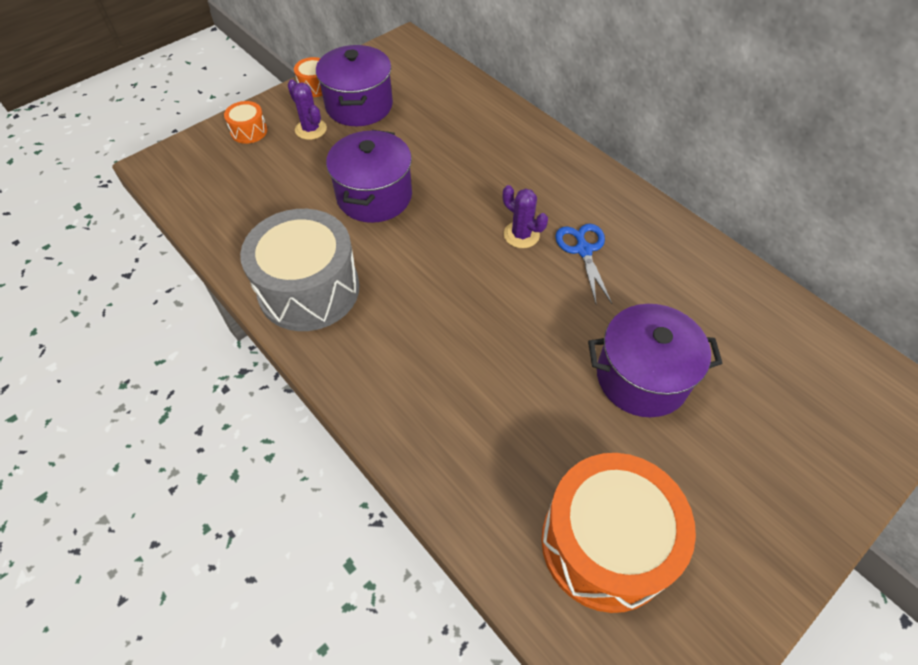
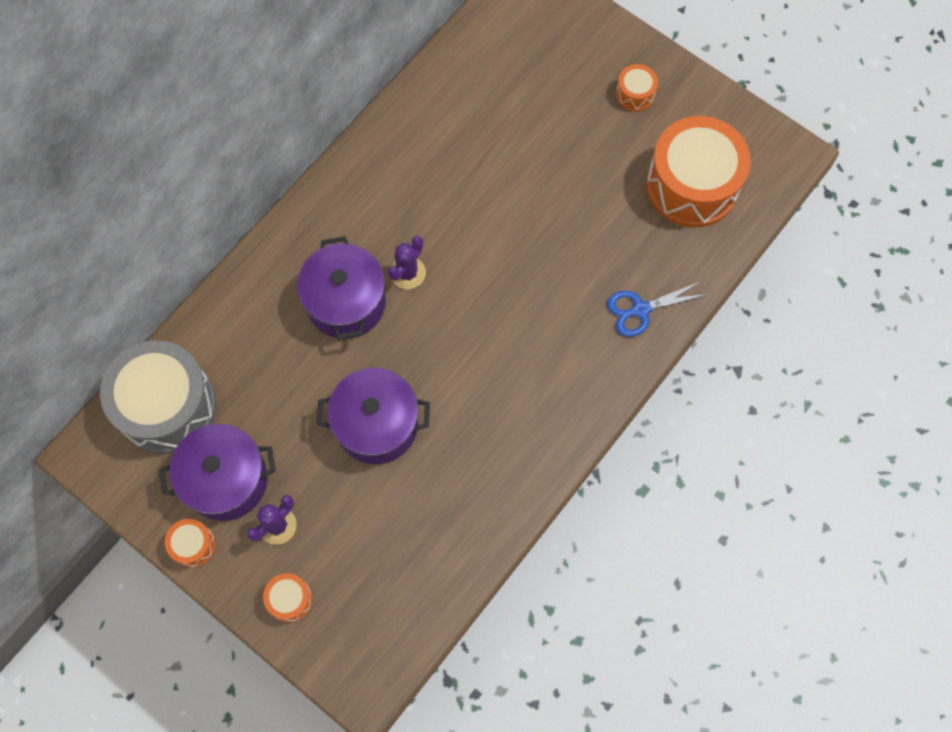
camera: 100 degrees left, 15 degrees up
(309, 289) = (512, 456): grey drum -> grey drum (167, 406)
(583, 250) = (418, 216): blue scissors -> blue scissors (640, 309)
(642, 377) = (549, 164): purple pot -> purple pot (346, 302)
(749, 497) = (635, 94): none -> orange drum

